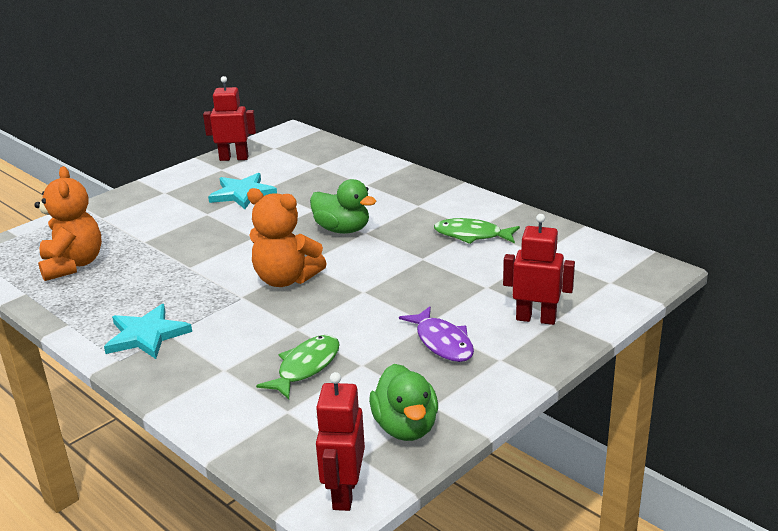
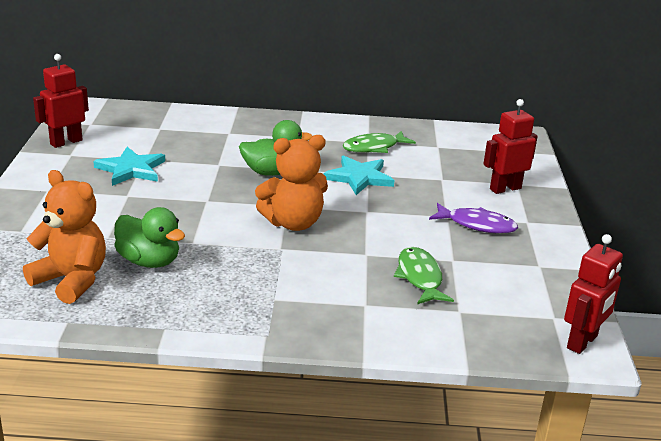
camera: 45 degrees left, 0 degrees up
(146, 335) = (256, 307): turquoise star -> turquoise star (359, 177)
(344, 493) = (582, 342): red robot -> red robot turned 105 degrees counterclockwise
(405, 427) = (547, 286): green duck -> green duck (149, 261)

